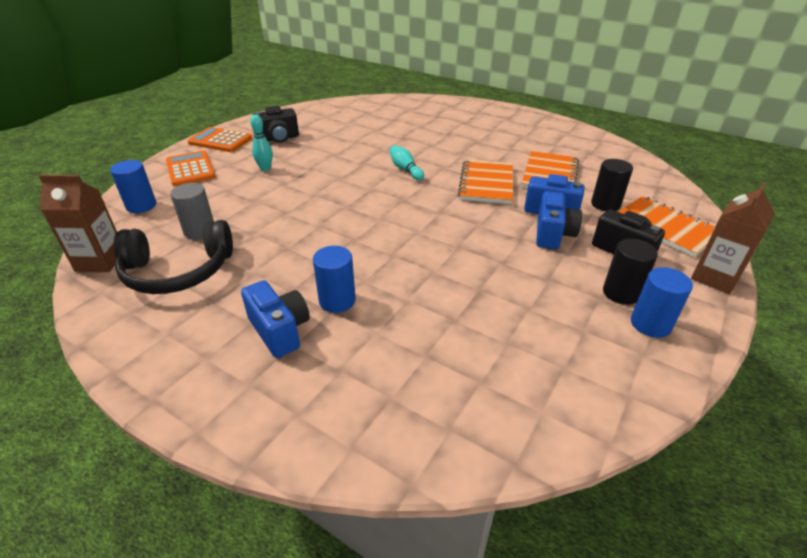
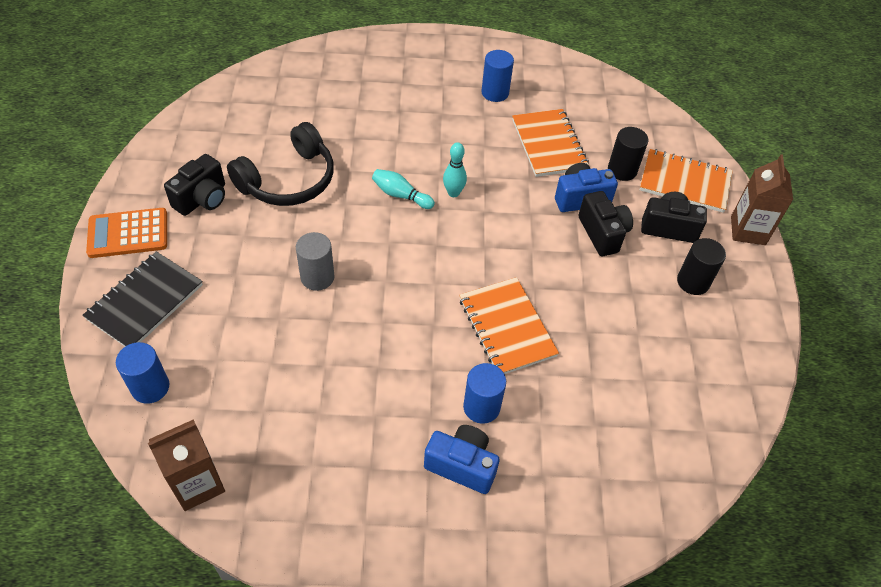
camera: 35 degrees left, 15 degrees up
(178, 271) = (298, 452): black headphones -> black headphones (289, 180)
(190, 169) = (145, 302): orange calculator -> black notebook
(200, 231) = (263, 390): grey cylinder -> grey cylinder (317, 277)
(265, 168) = (239, 260): turquoise bowling pin -> turquoise bowling pin (453, 193)
(486, 183) = (498, 184): orange notebook -> orange notebook (506, 327)
(553, 234) = (602, 233): blue camera -> black camera
(650, 324) = (729, 306): blue cylinder -> blue cylinder (495, 93)

